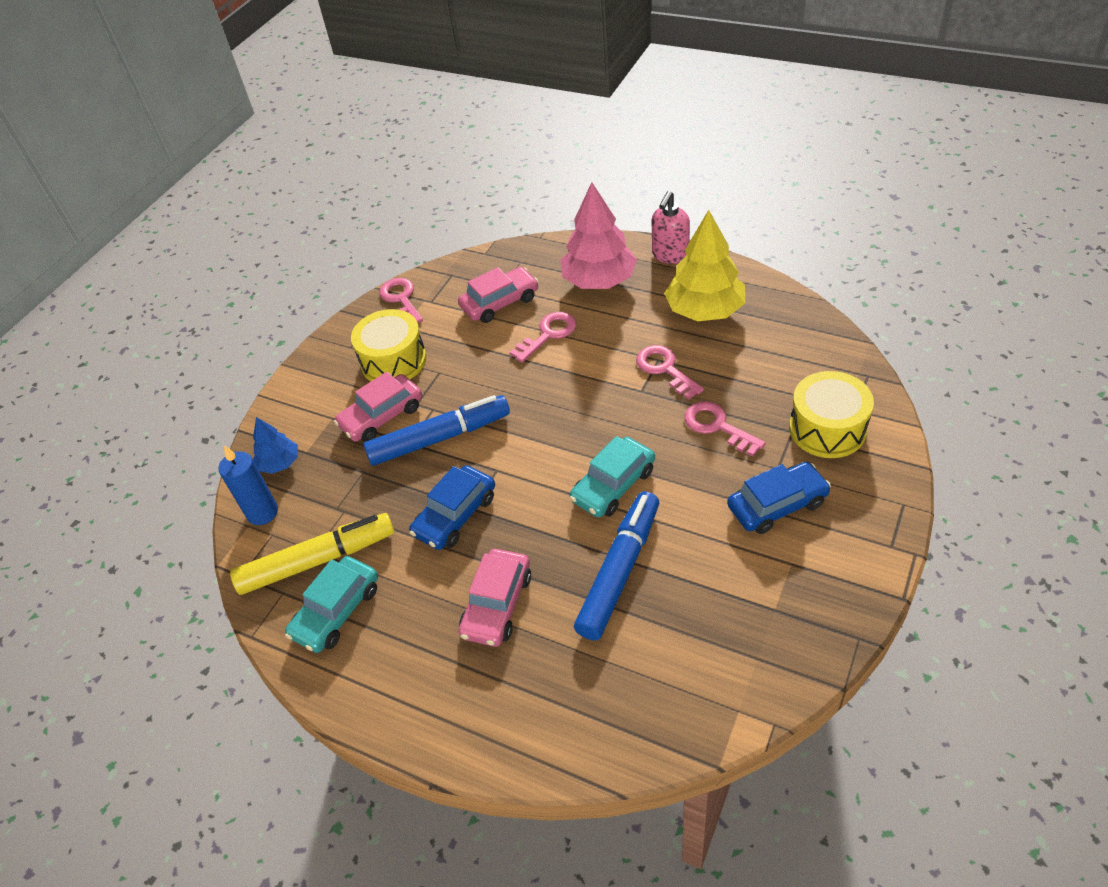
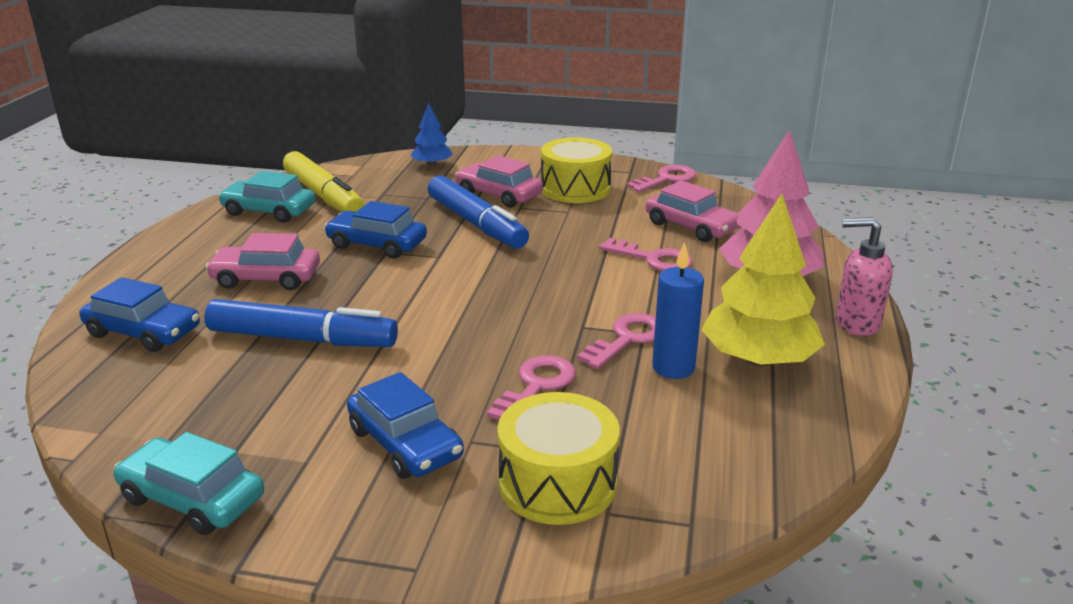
camera: 70 degrees right, 20 degrees down
(262, 512) = (376, 168): blue candle -> blue candle (673, 368)
(577, 701) = (143, 332): none -> blue car
(613, 485) = (425, 323): turquoise car -> turquoise car (192, 498)

